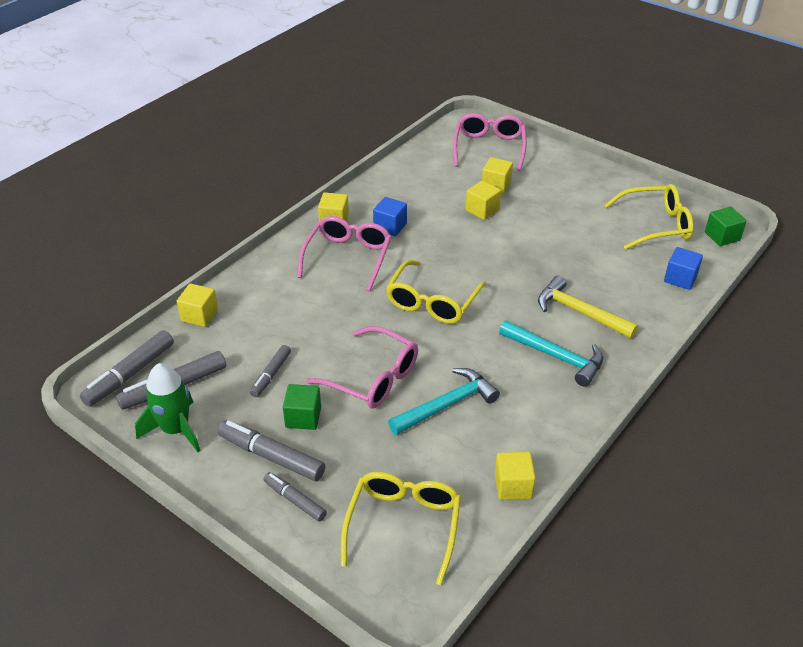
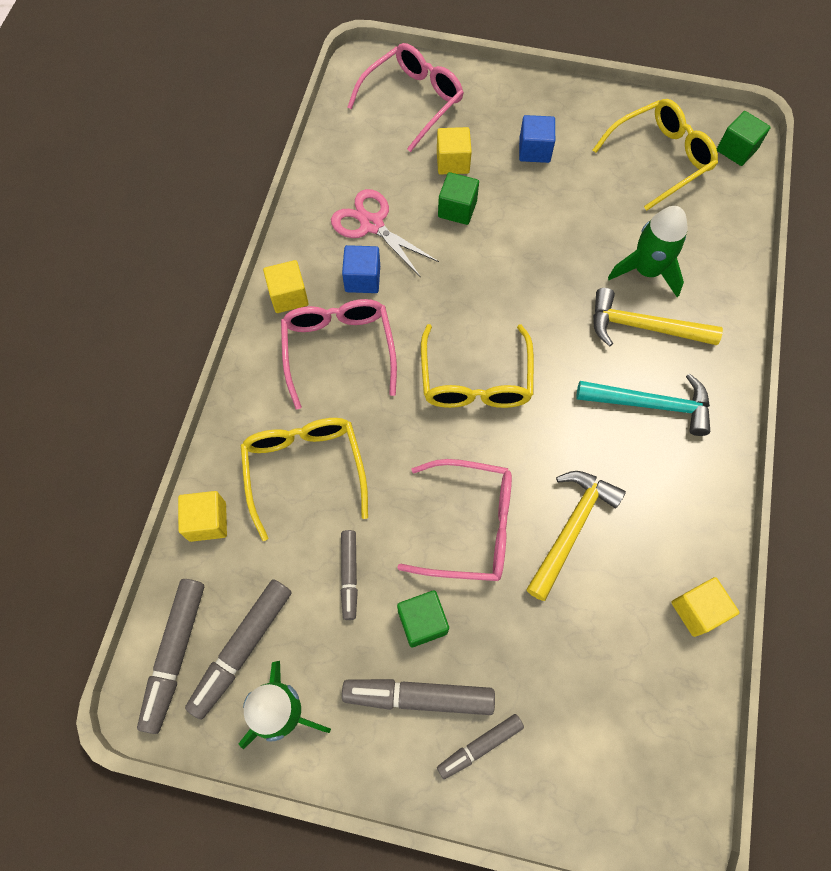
camera: 25 degrees left, 25 degrees up
(295, 500) = (479, 746): grey marker -> grey marker turned 45 degrees counterclockwise
(403, 525) = (614, 721): yellow glasses -> yellow glasses (304, 470)
(416, 201) = (372, 224): none -> pink scissors
(447, 404) = (571, 528): turquoise hammer -> yellow hammer
(482, 210) = (457, 209): yellow cube -> green cube
(489, 148) = (413, 101): pink glasses -> pink glasses turned 60 degrees clockwise
(603, 282) = (646, 271): none -> green rocket
(680, 278) = (723, 232): blue cube -> blue cube (534, 150)

